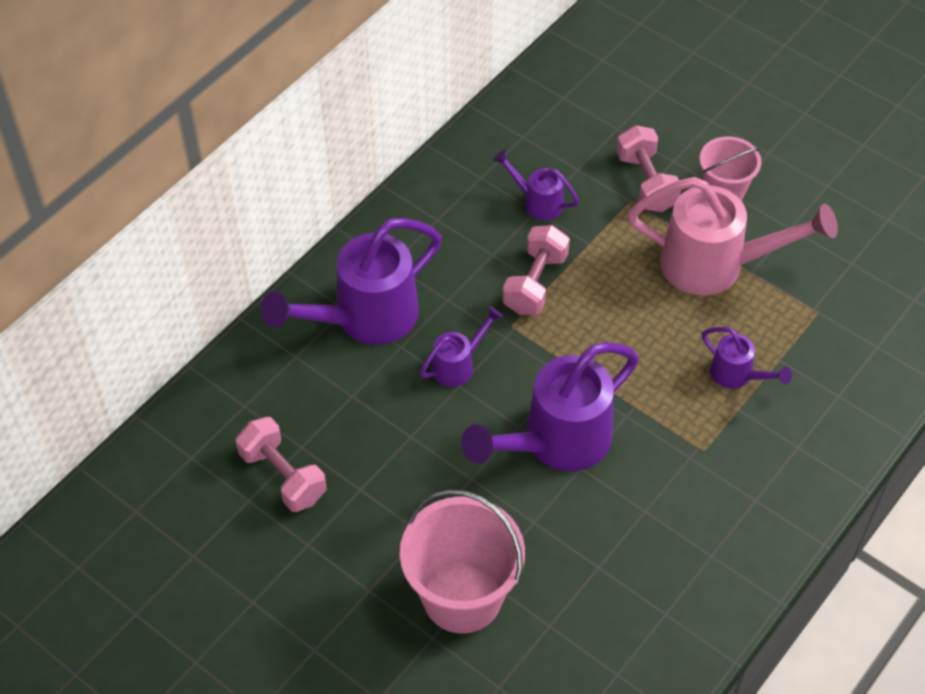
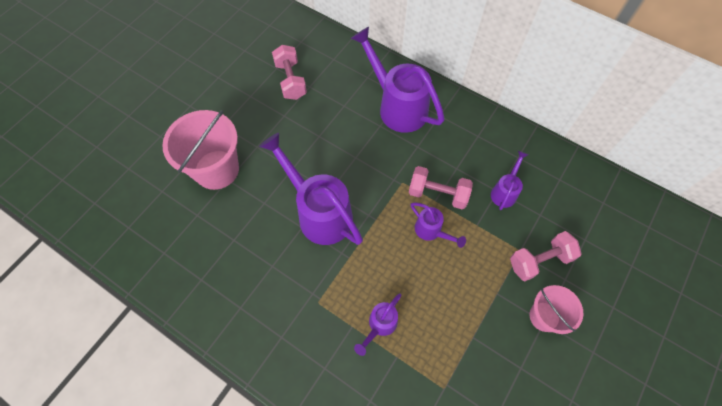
camera: 85 degrees right, 10 degrees up
(283, 476) = (291, 80): pink dumbbell -> pink dumbbell turned 60 degrees counterclockwise
(458, 365) = (370, 156): purple watering can -> purple watering can (431, 231)
(715, 265) = (474, 310): pink watering can -> none

